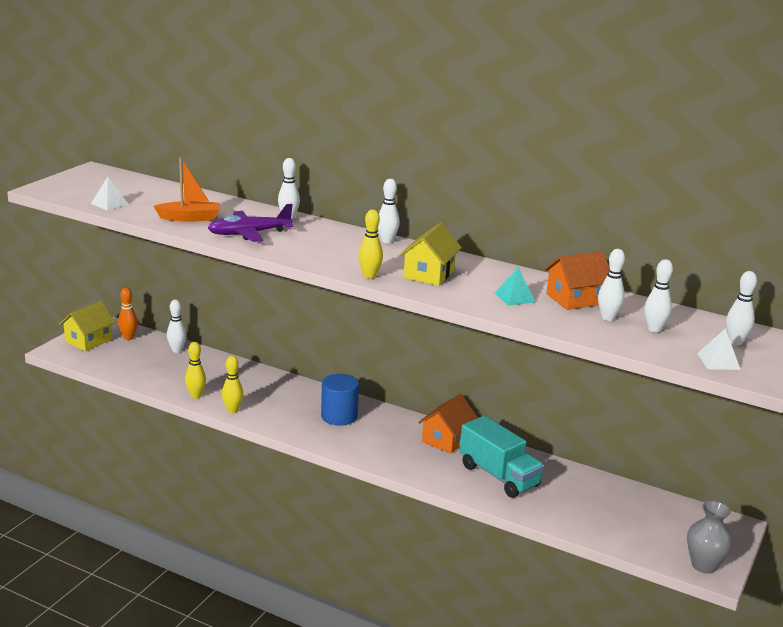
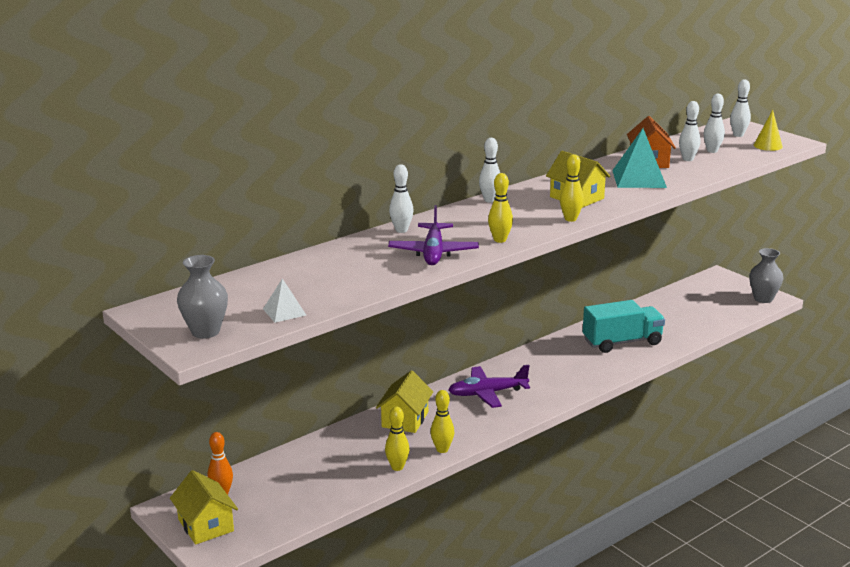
camera: 65 degrees left, 0 degrees up
(68, 188) = (205, 332): none -> grey vase
(177, 350) = (281, 464): white bowling pin -> none
(190, 218) = (366, 274): orange boat -> none
(270, 386) = (405, 419): none -> yellow house
(295, 253) = (500, 240): none -> yellow bowling pin
(339, 416) = (487, 393): blue cylinder -> purple plane
(446, 439) = (554, 351): orange house -> none
(514, 297) = (639, 179): turquoise pyramid -> turquoise pyramid, size x1.83
(718, 361) = (768, 145): white pyramid -> yellow cone

